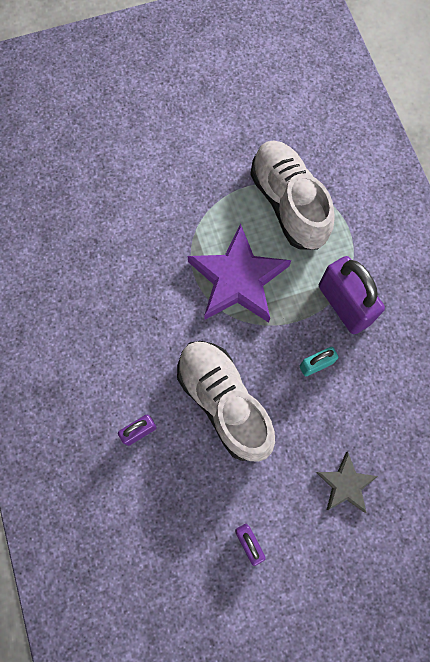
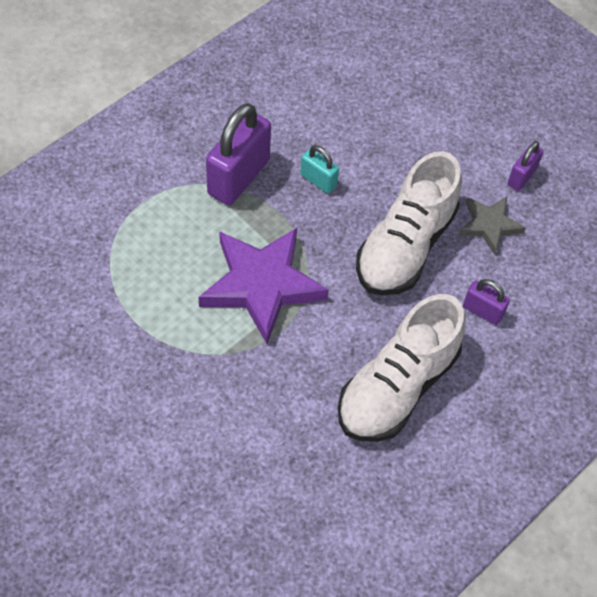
camera: 120 degrees left, 15 degrees down
(288, 203) = (139, 269): white shoe -> white shoe (397, 387)
(345, 484) = (421, 120): grey star -> grey star (489, 225)

